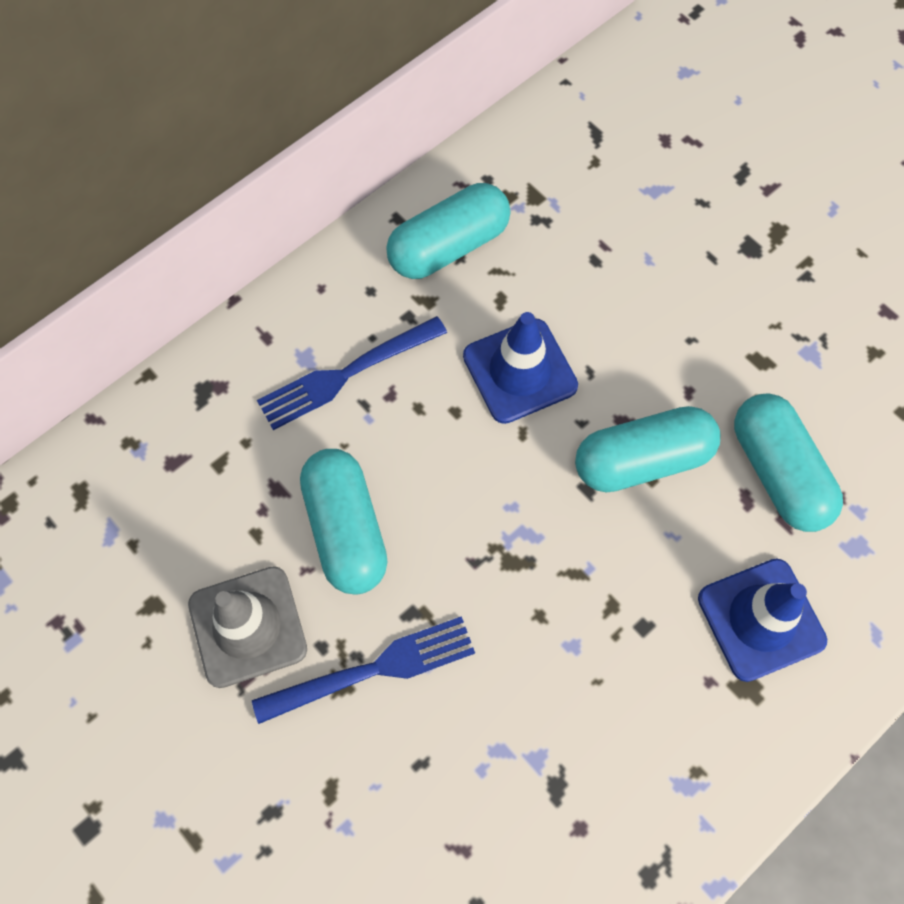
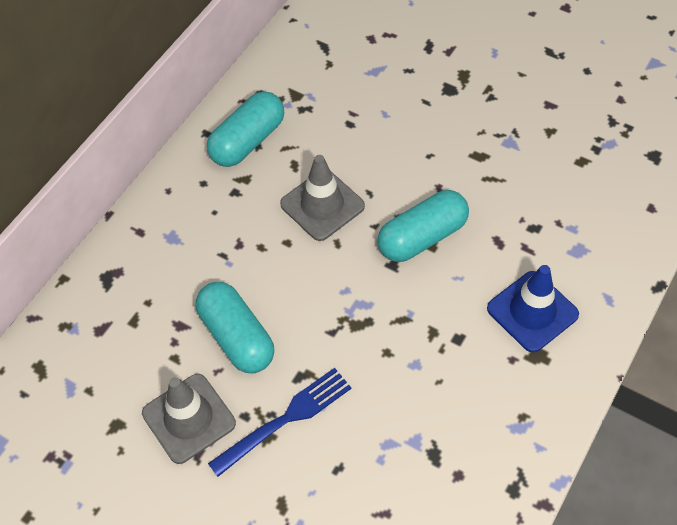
camera: 15 degrees left, 10 degrees down
(347, 374) = (204, 239): blue fork -> none
(520, 371) = (322, 205): blue traffic cone -> grey traffic cone
(777, 472) = (513, 220): turquoise capsule -> none

